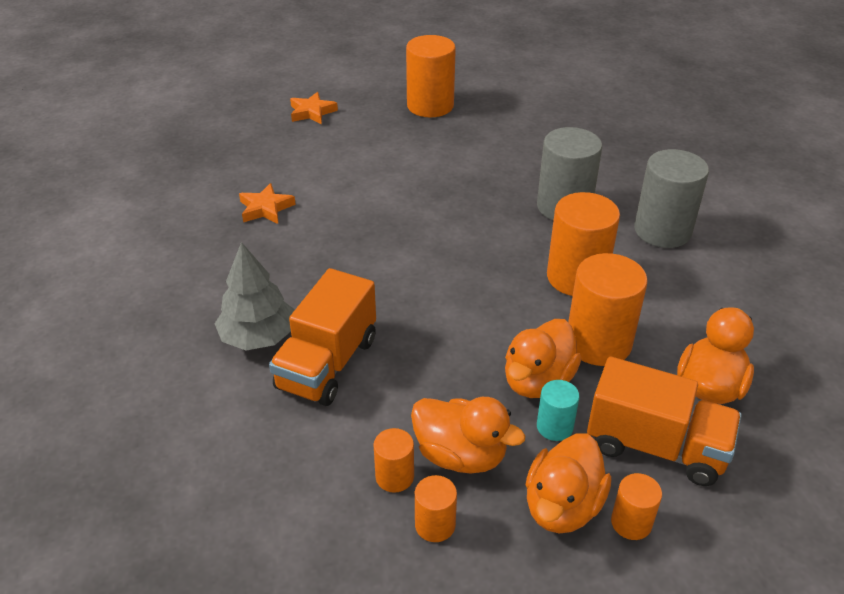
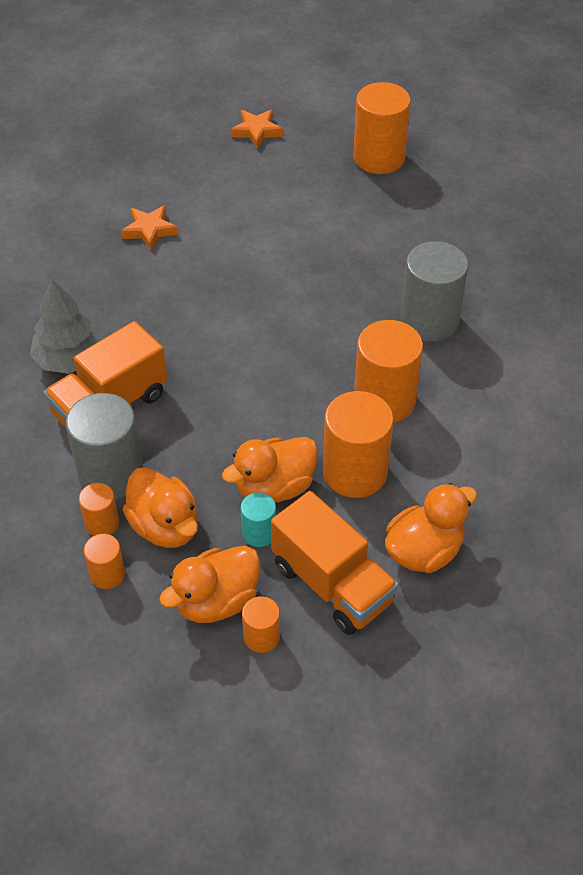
camera: 25 degrees right, 10 degrees up
(662, 231) = (508, 380): grey cylinder -> grey cylinder (111, 474)

